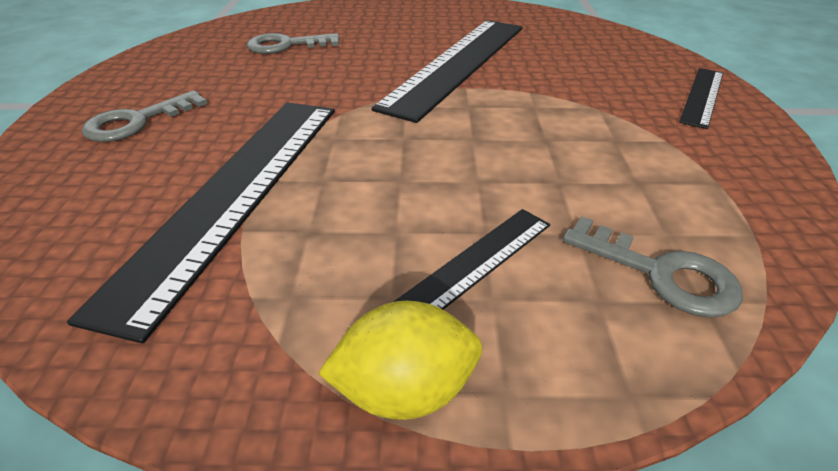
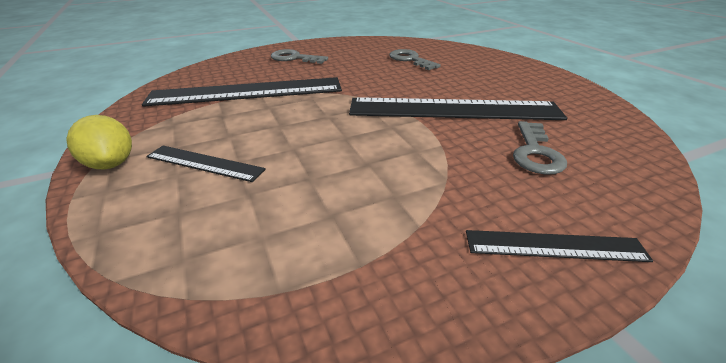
camera: 65 degrees right, 5 degrees down
(661, 273) = (211, 236): grey key -> grey key (535, 153)

